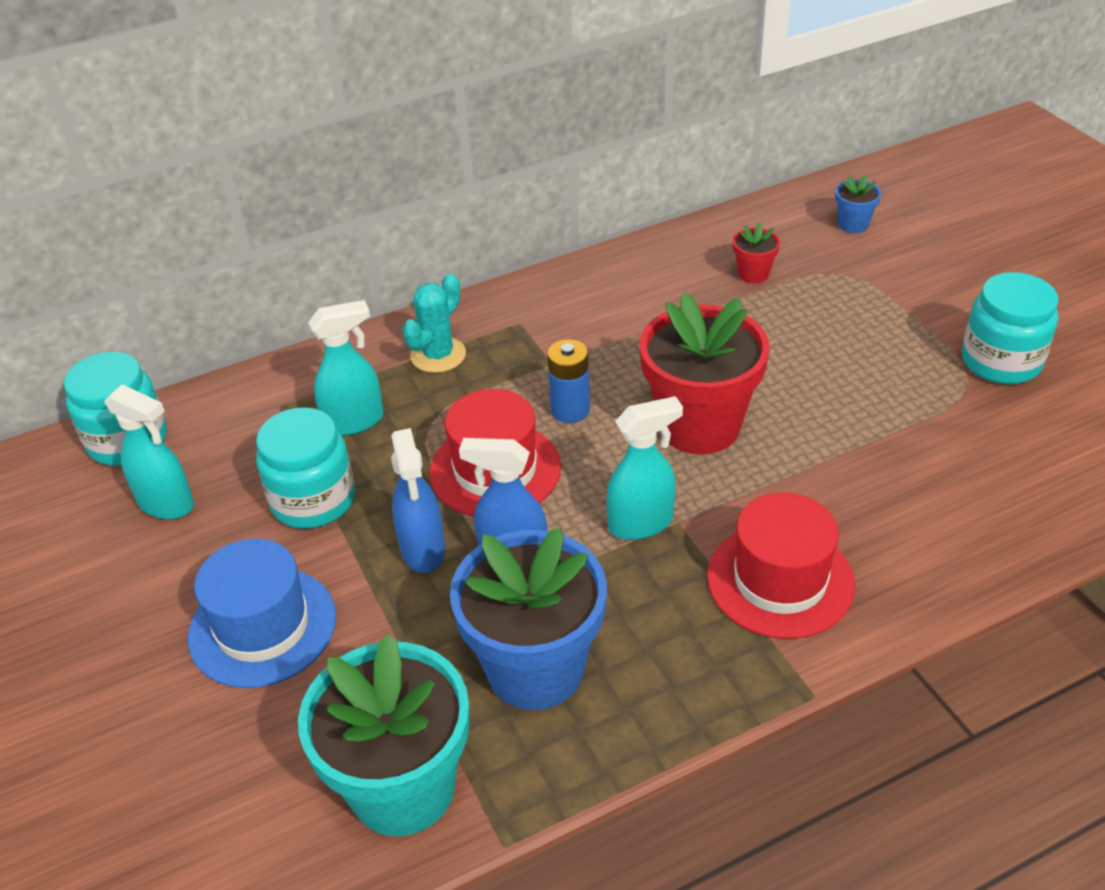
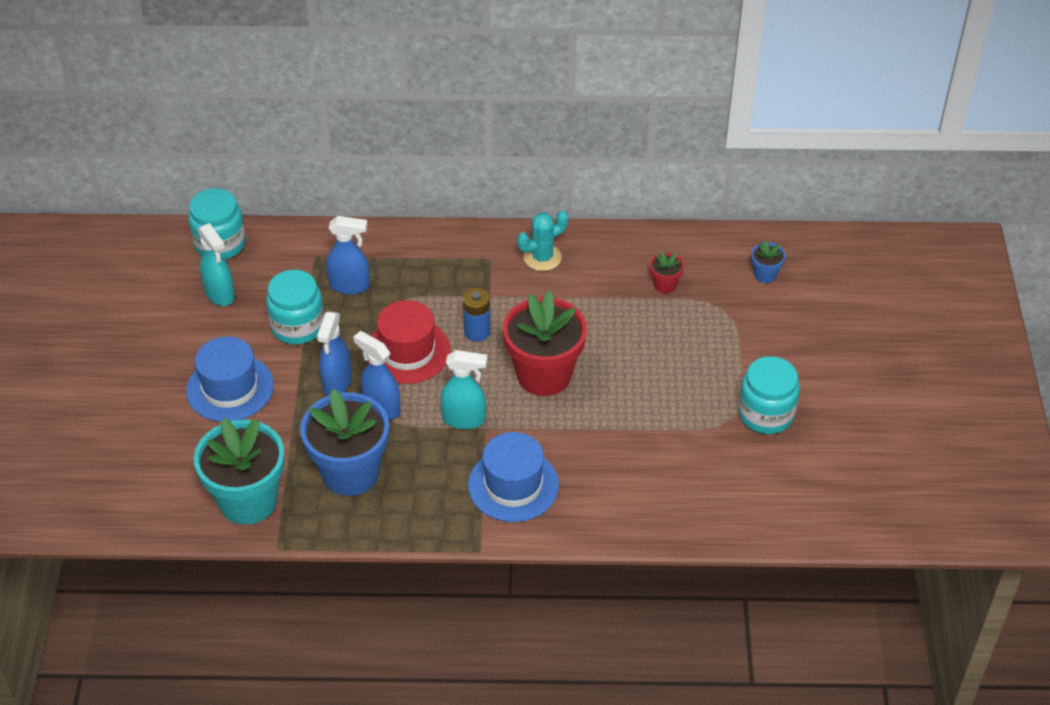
camera: 25 degrees right, 5 degrees up
(354, 421) = (350, 286): turquoise spray bottle -> blue spray bottle
(438, 355) = (426, 261): turquoise cactus -> turquoise cactus (542, 257)
(780, 580) = (513, 485): red hat -> blue hat

